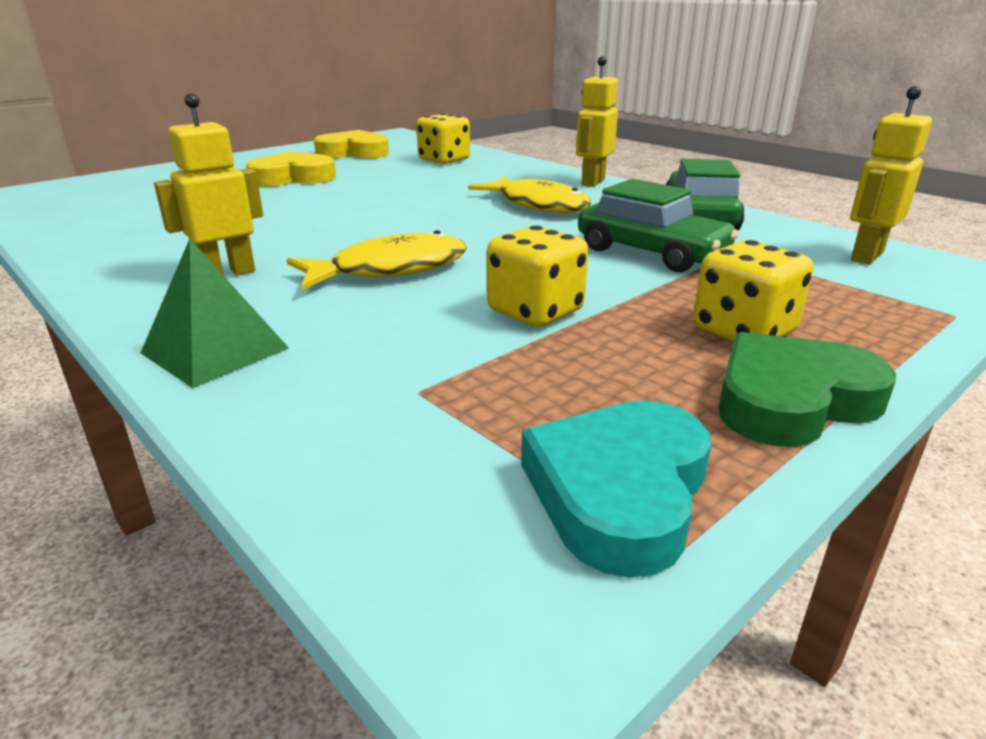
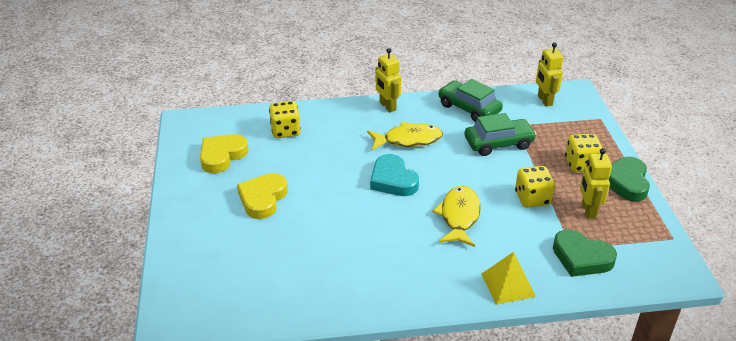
camera: 55 degrees left, 10 degrees up
(215, 350) = (508, 285): green pyramid -> yellow pyramid
(227, 273) = (423, 264): yellow robot -> yellow robot (588, 210)
(391, 410) = (581, 257): none -> green heart
(619, 492) = (647, 234): turquoise heart -> turquoise heart (393, 180)

